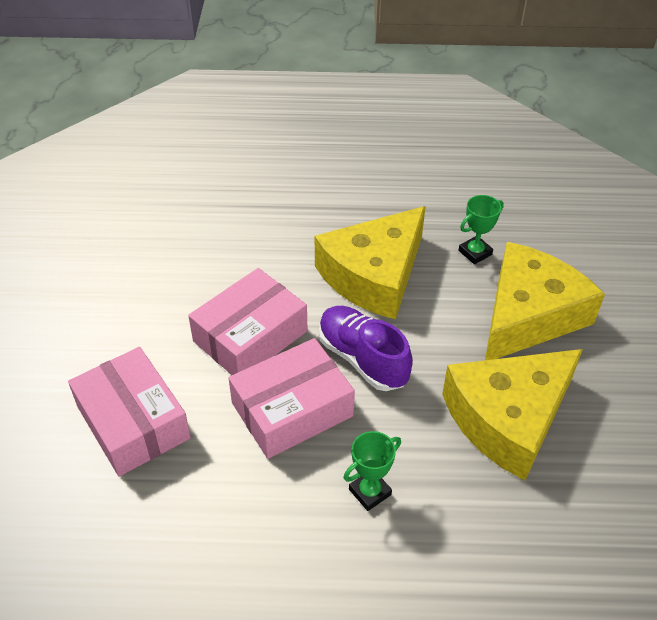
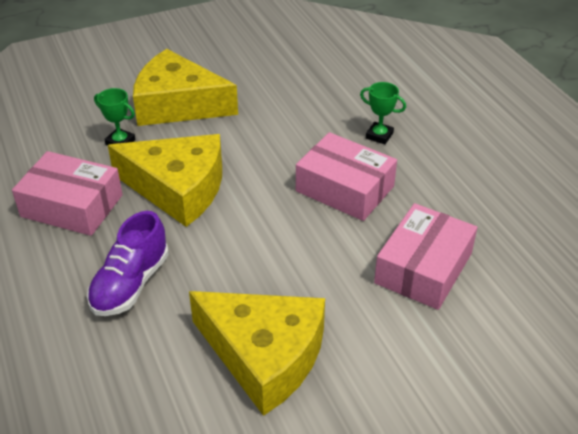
camera: 115 degrees left, 5 degrees down
(250, 336) = (292, 236): pink box -> pink box (72, 206)
(362, 359) = (273, 169): purple shoe -> purple shoe (130, 284)
(508, 418) = (279, 96): yellow cheese -> yellow cheese (264, 355)

